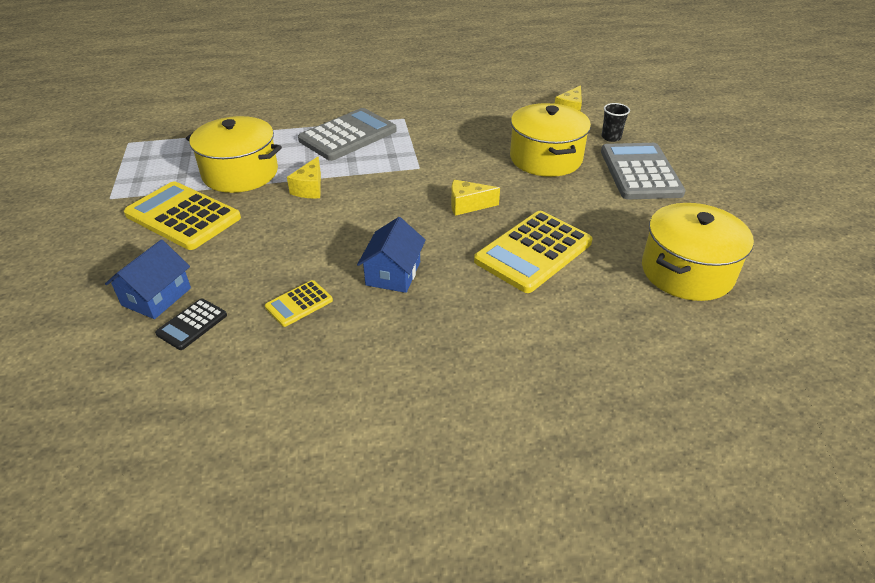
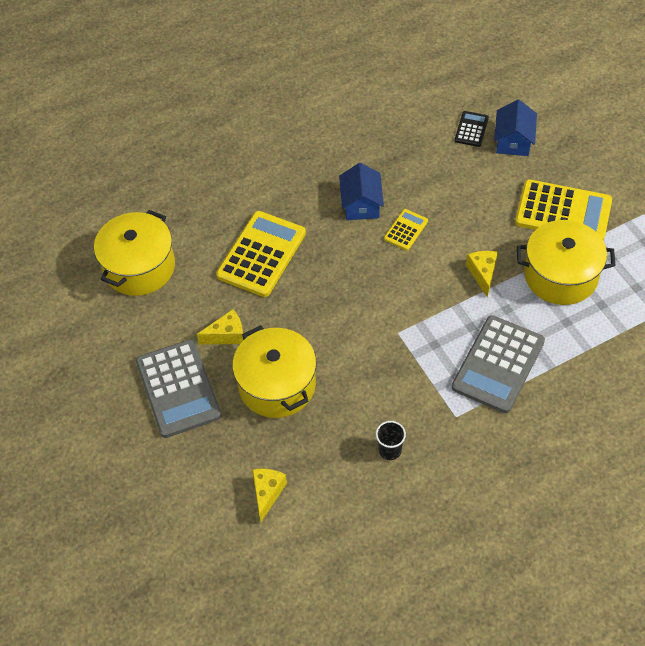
camera: 165 degrees right, 15 degrees up
(299, 304) = (413, 162): yellow calculator -> yellow calculator (406, 230)
(467, 205) = (332, 292): yellow cheese -> yellow cheese (227, 335)
(611, 137) = (212, 446): black cup -> black cup (390, 450)

